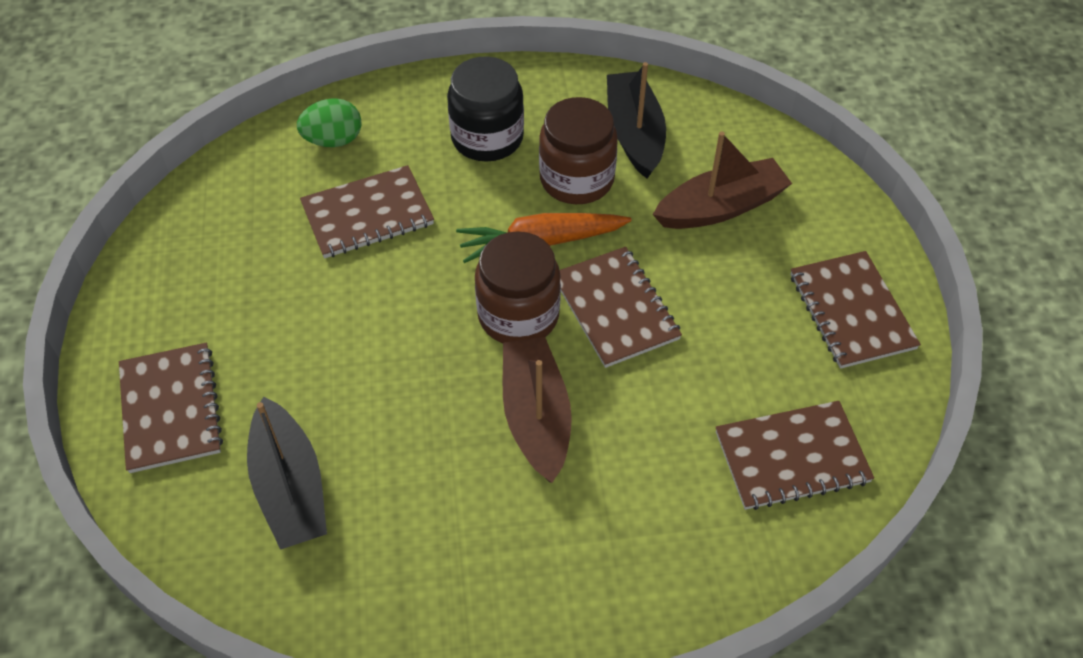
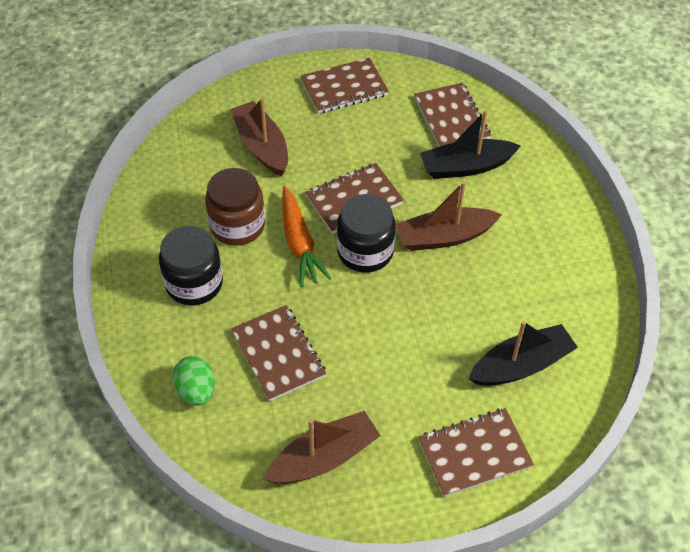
camera: 95 degrees left, 0 degrees up
(213, 252) = (324, 457): none -> brown boat
(518, 315) = (365, 251): brown jar -> black jar
(634, 133) = (190, 193): black boat -> black boat (466, 167)

